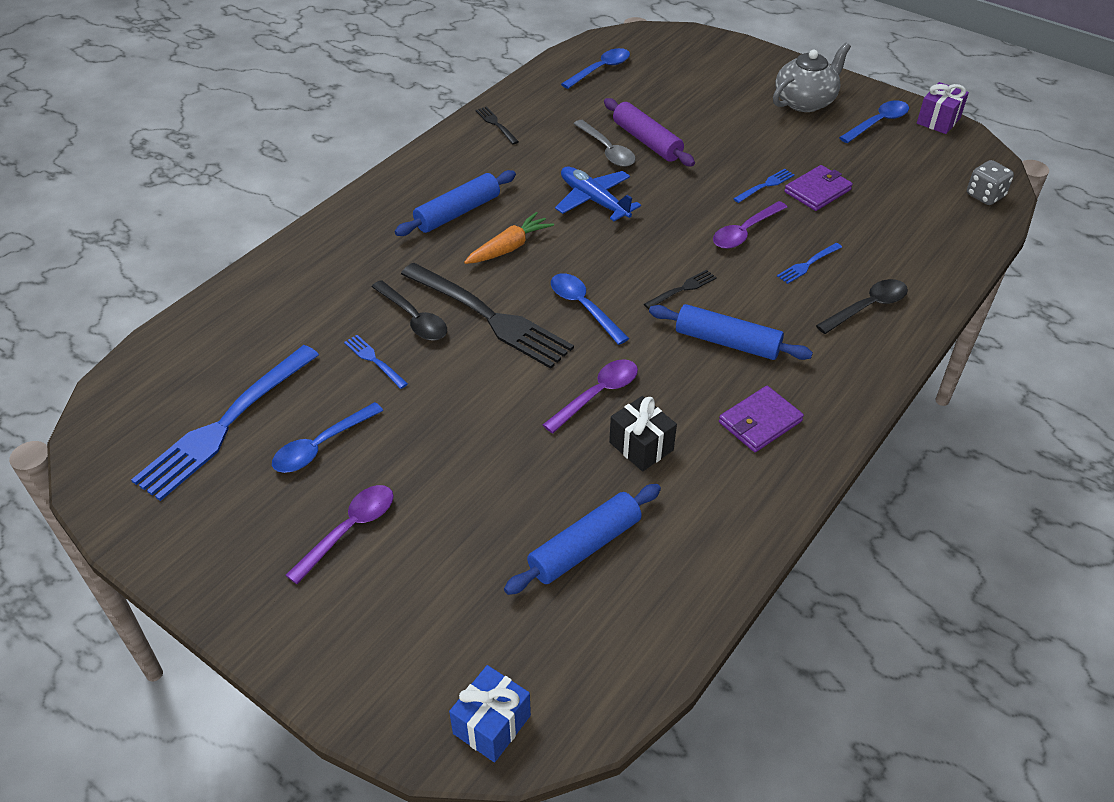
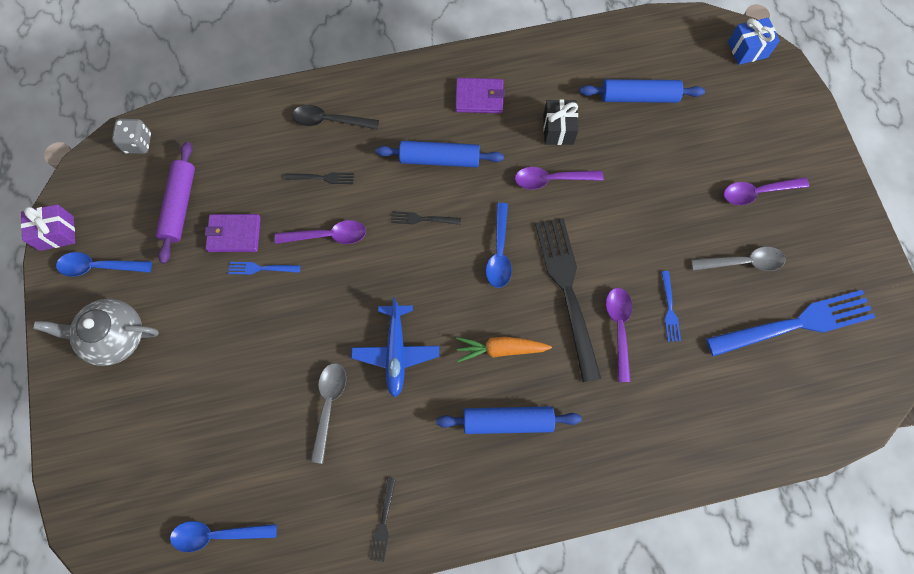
camera: 140 degrees left, 25 degrees up
(321, 446) = (743, 262): blue spoon -> grey spoon
(414, 319) = (619, 328): black spoon -> purple spoon
(647, 141) = (287, 391): purple rolling pin -> purple rolling pin (180, 205)
(727, 342) = (439, 159): blue rolling pin -> blue rolling pin turned 60 degrees counterclockwise
(808, 264) = (322, 178): blue fork -> black fork

